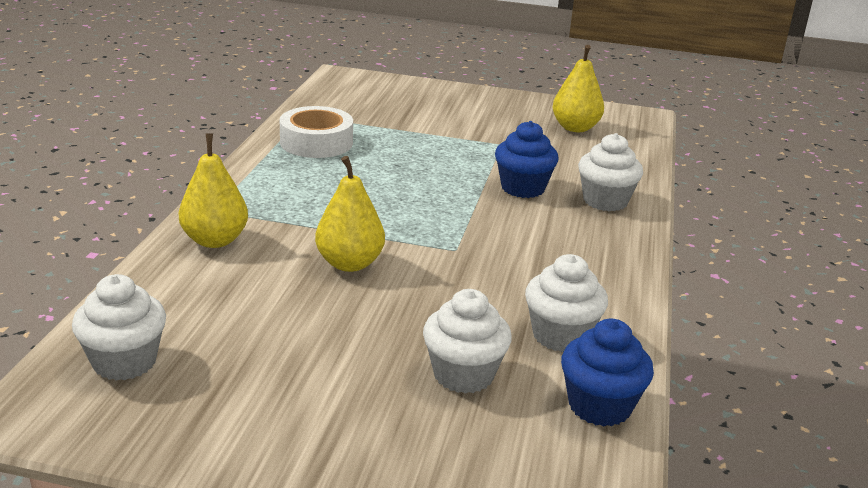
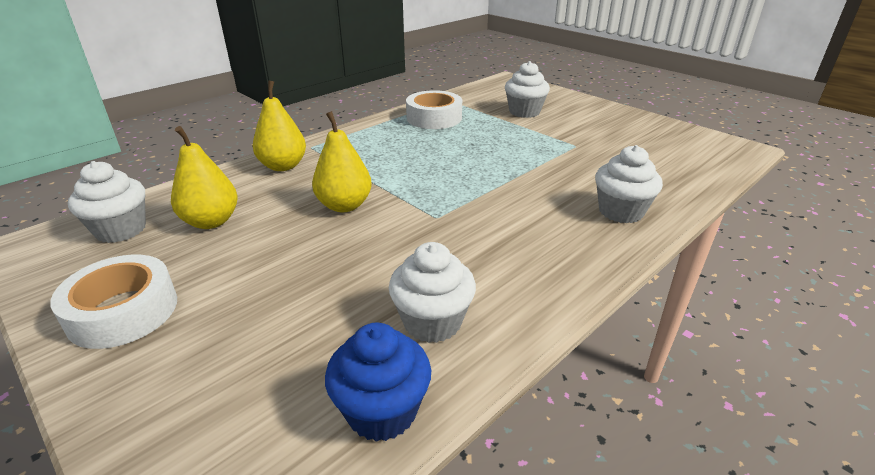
camera: 35 degrees right, 5 degrees up
(268, 427) = (123, 311): none -> white tape
(463, 374) = (306, 326): white cupcake -> white cupcake (524, 112)
(523, 188) = (554, 183): blue cupcake -> none
(575, 128) = (660, 145): yellow pear -> yellow pear (211, 221)

